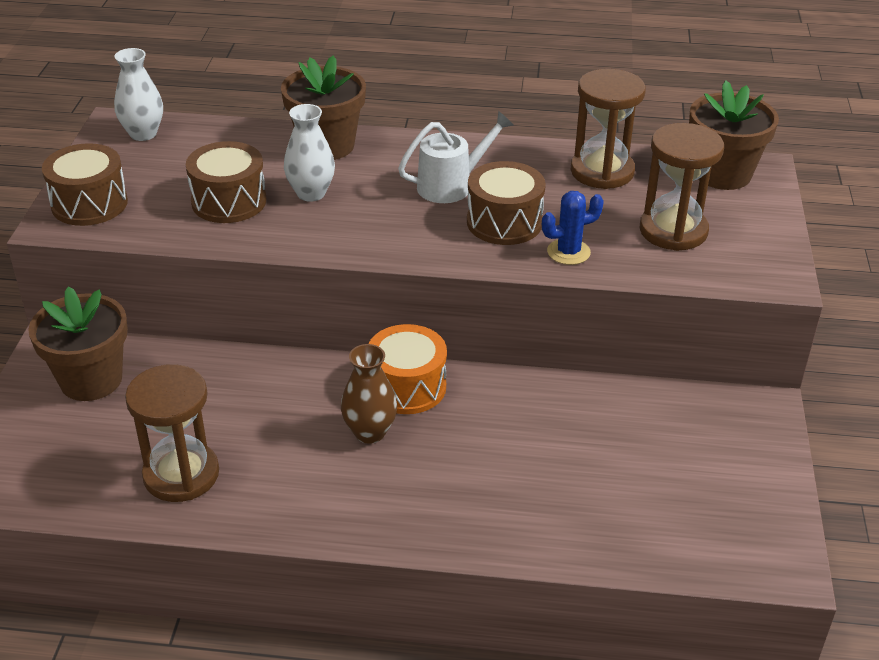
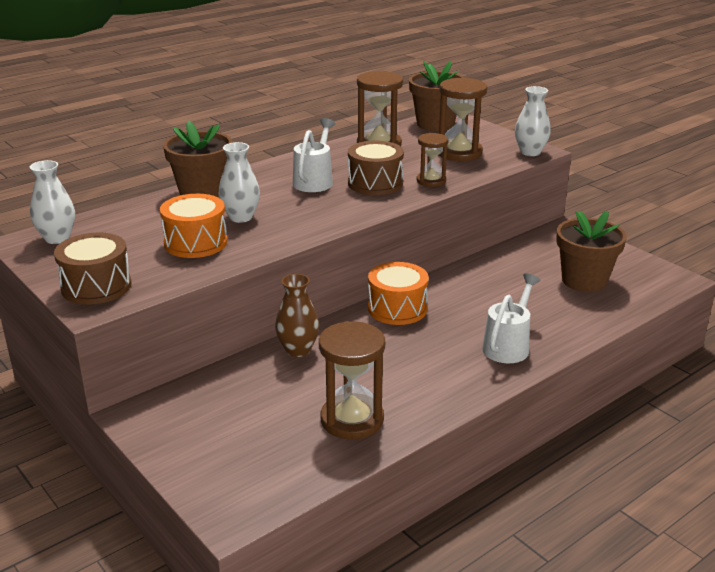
camera: 45 degrees left, 10 degrees down
(91, 380) = (199, 413): brown flower pot -> brown flower pot (584, 281)
(229, 201) = (195, 243): brown drum -> orange drum
(370, 432) = (417, 338): brown vase -> brown vase (298, 350)
(440, 505) = (508, 345): none -> white watering can
(568, 252) = (431, 181): blue cactus -> brown hourglass
(764, 276) = (530, 152): none -> white vase

